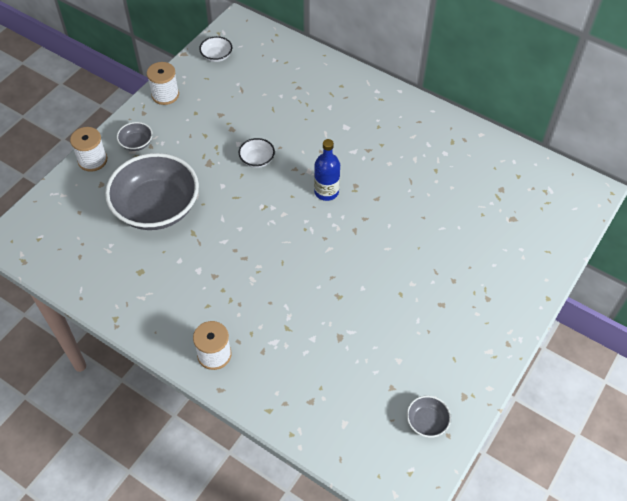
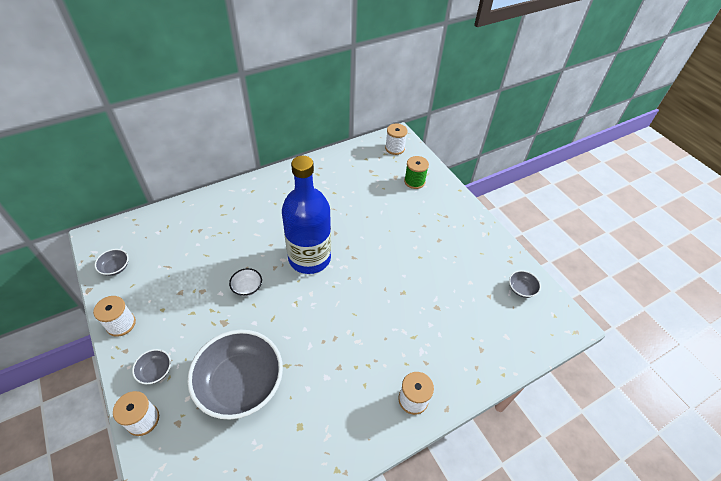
camera: 65 degrees left, 5 degrees down
(216, 56) = (115, 267): white bowl -> grey bowl
(326, 192) = (309, 258): blue bottle -> blue bottle, size x2.09
(521, 242) = (414, 181): none -> green spool
(564, 197) = (395, 148): none -> white spool

